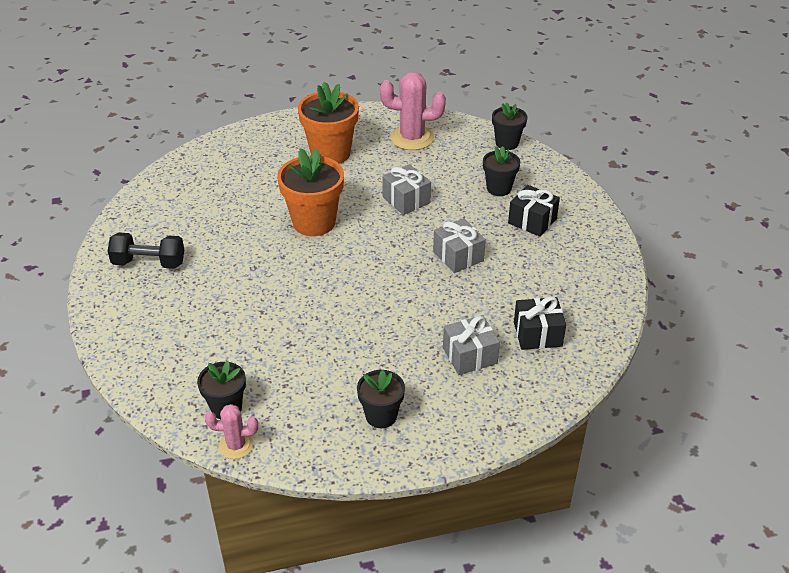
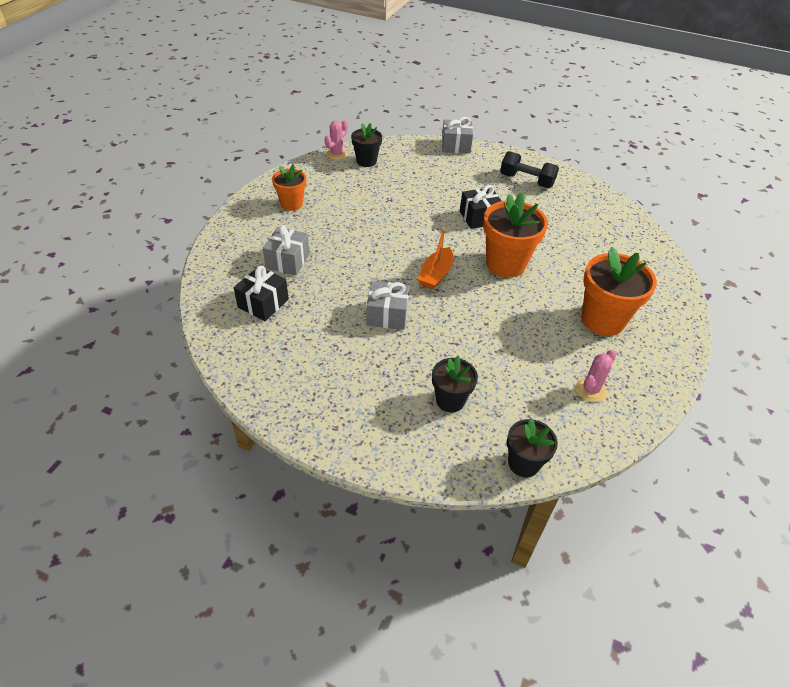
camera: 125 degrees right, 5 degrees up
(149, 263) = (526, 181): black dumbbell -> black dumbbell turned 75 degrees clockwise
(376, 254) = (436, 275): none -> orange boat
(381, 416) = (291, 204): black flower pot -> orange flower pot
(406, 200) = (489, 328): grey gift -> grey gift (456, 146)
(412, 138) = (590, 390): pink cactus -> pink cactus, size x0.57
(532, 221) = (381, 390): black gift -> black gift (479, 217)

